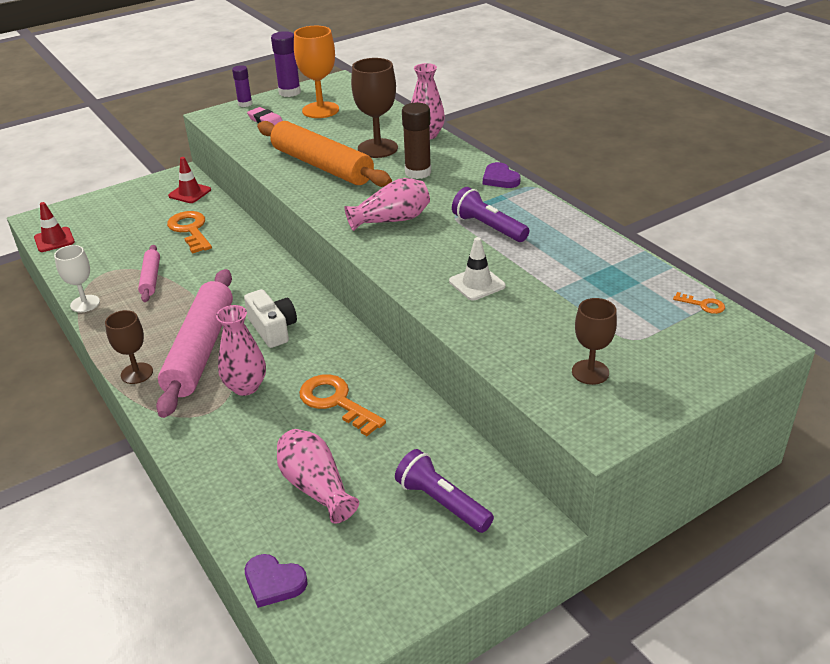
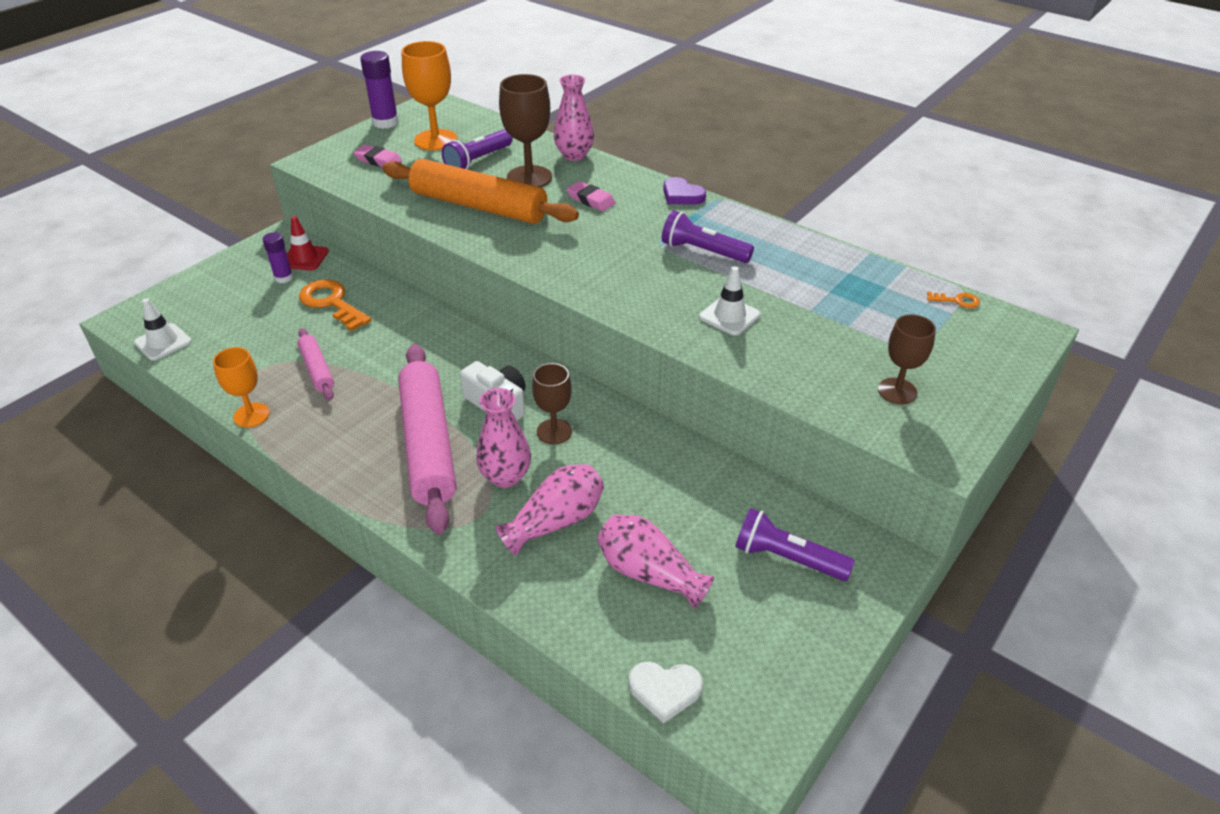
camera: 20 degrees left, 5 degrees up
(54, 240) = (163, 342): red traffic cone -> white traffic cone
(85, 303) = (251, 415): white goblet -> orange goblet
(137, 373) = (367, 487): brown goblet -> brown goblet (554, 431)
(245, 104) = (340, 142): purple glue stick -> purple glue stick (284, 278)
(274, 582) = (665, 690): purple heart -> white heart
(336, 402) = (615, 473): orange key -> none
(344, 130) = (478, 160): none -> purple flashlight
(391, 220) = (596, 258): pink vase -> pink vase (556, 521)
(418, 172) = (591, 200): brown glue stick -> pink eraser

